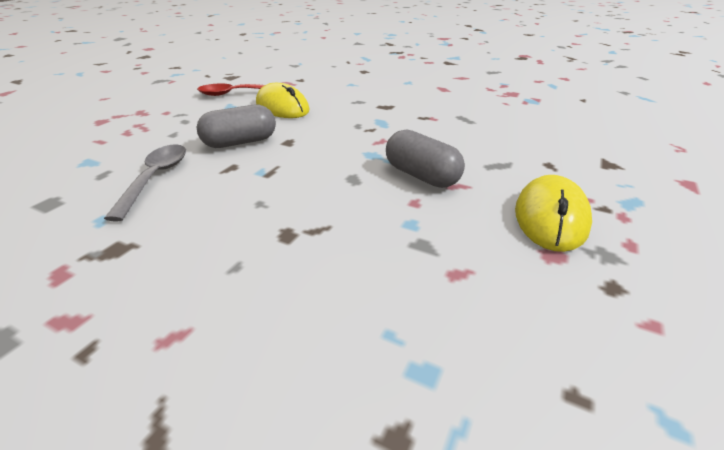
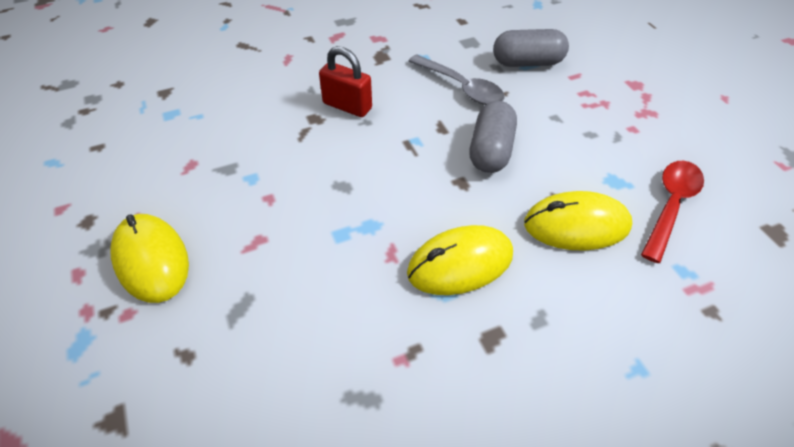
camera: 130 degrees right, 15 degrees up
(245, 224) = (347, 106): none -> red padlock
(355, 123) = (460, 263): none -> yellow mouse
(421, 176) = (294, 231): grey capsule -> grey capsule (527, 62)

